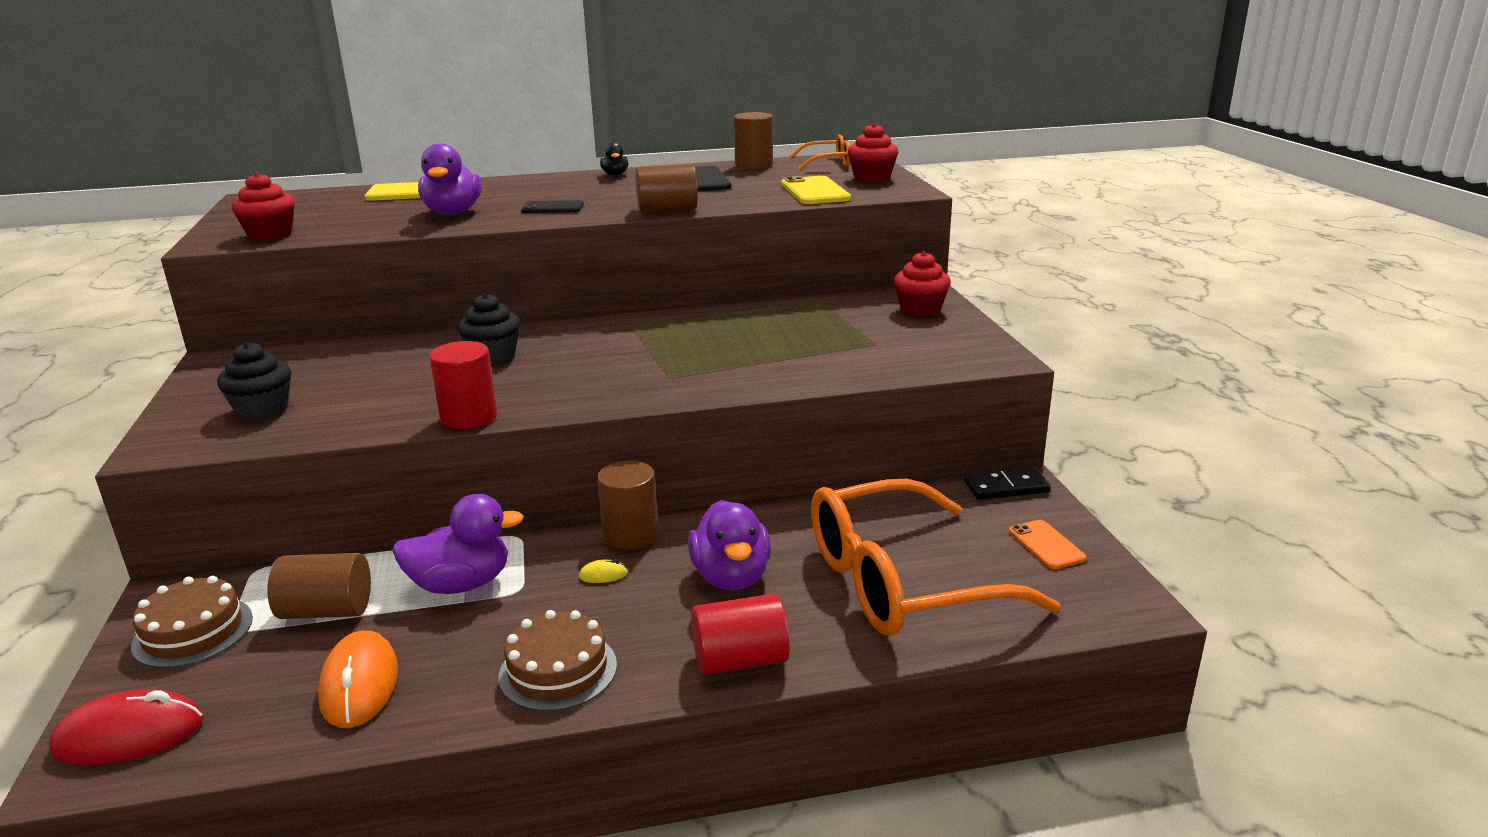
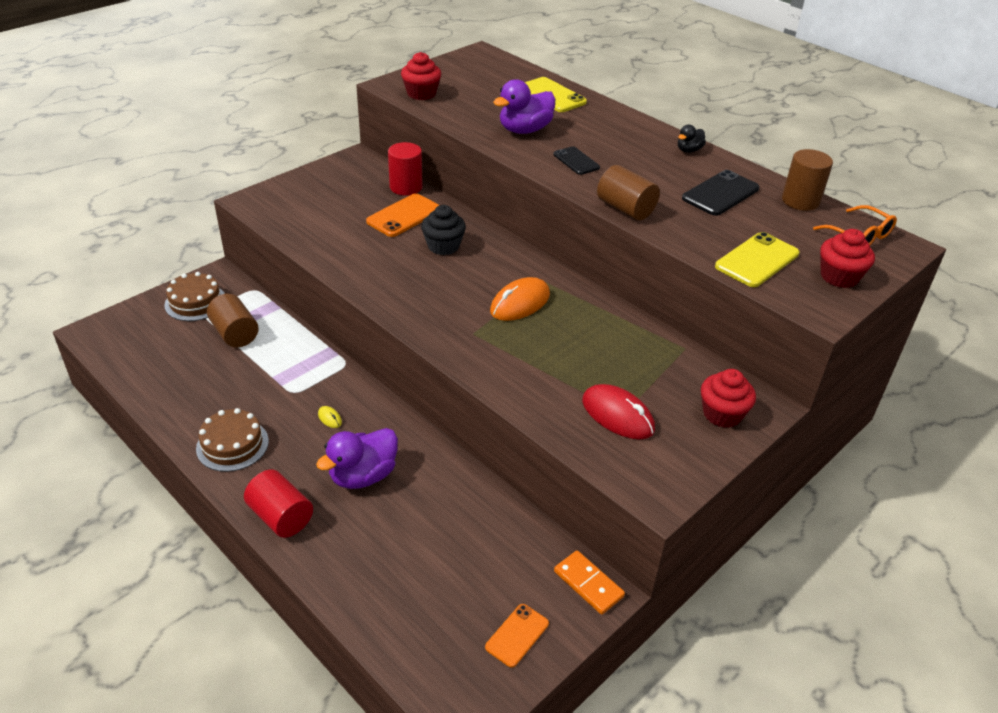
camera: 55 degrees right, 15 degrees up
(129, 735) = (117, 331): red mouse -> red mouse (617, 415)
(262, 410) = (311, 206): black cupcake -> none
(359, 684) = (185, 379): orange mouse -> orange mouse (520, 303)
(395, 362) = (404, 216): none -> orange phone
(461, 584) = (286, 367): purple duck -> none
(469, 417) = (354, 279): red cylinder -> red cylinder (406, 187)
(630, 535) = (379, 409): brown cylinder -> none
(904, 581) = (412, 565): orange glasses -> none
(1006, 487) = (588, 584): black domino -> orange domino

